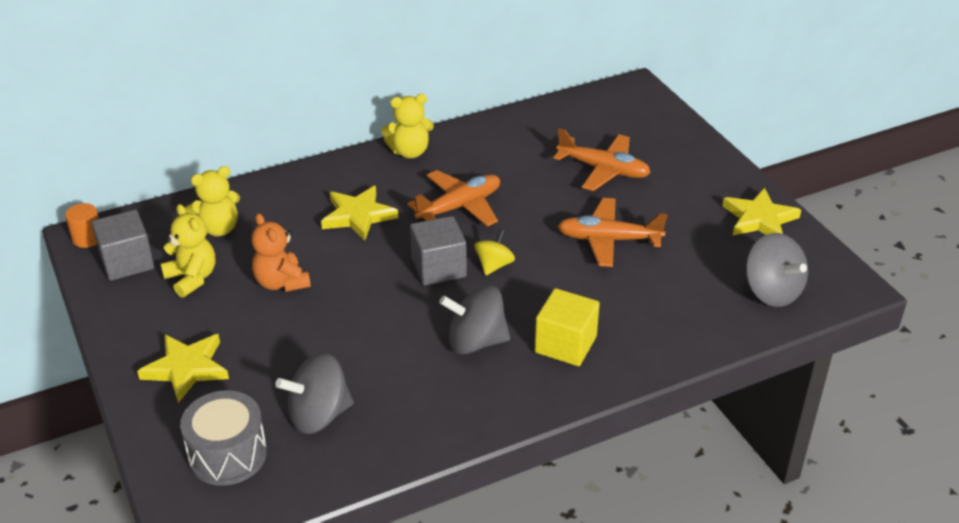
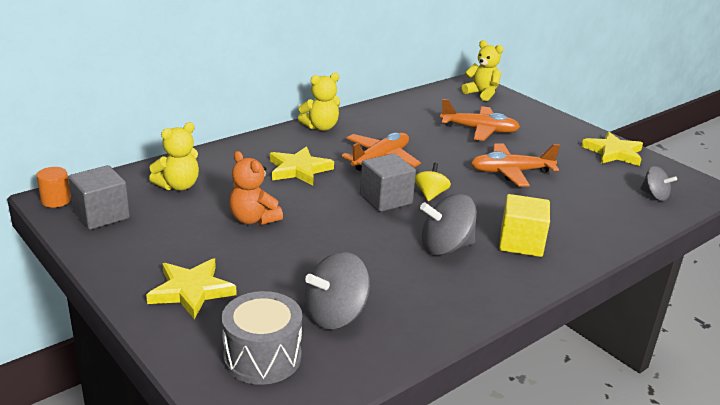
camera: 15 degrees left, 10 degrees down
(192, 278) = (168, 222): yellow teddy bear -> yellow teddy bear (481, 94)
(772, 291) = (654, 196): grey spinning top -> grey spinning top, size x0.60

